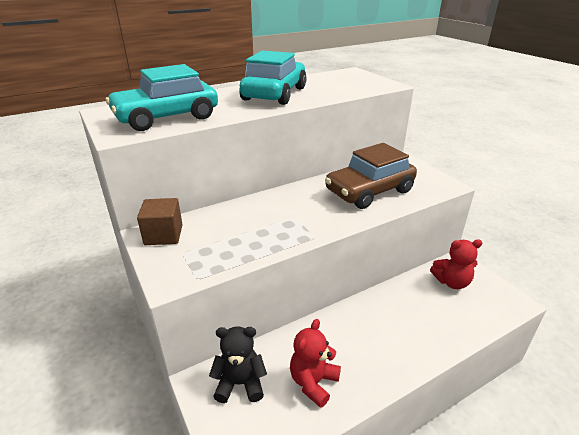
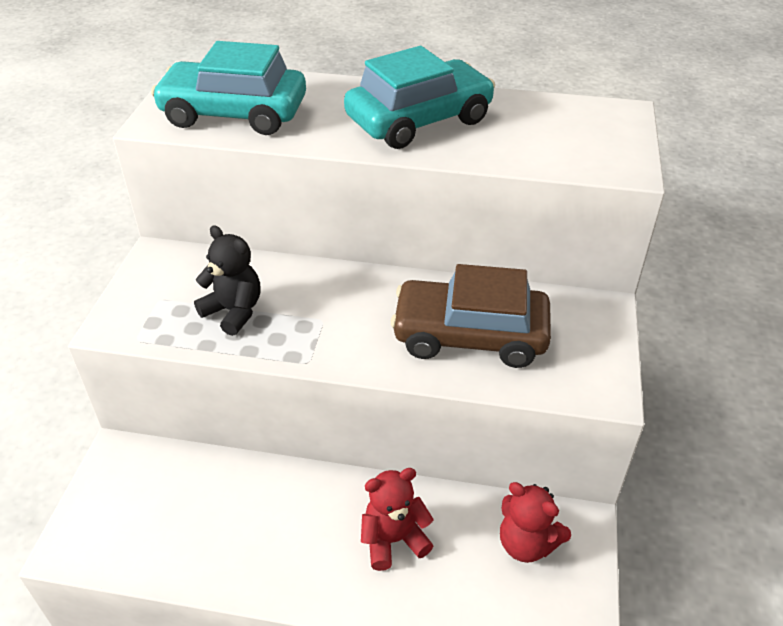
camera: 40 degrees right, 10 degrees up
(163, 235) = (167, 266): brown cube -> none
(240, 383) = (146, 481): black teddy bear -> black teddy bear (234, 311)
(313, 382) = (208, 534): red teddy bear -> red teddy bear (393, 540)

